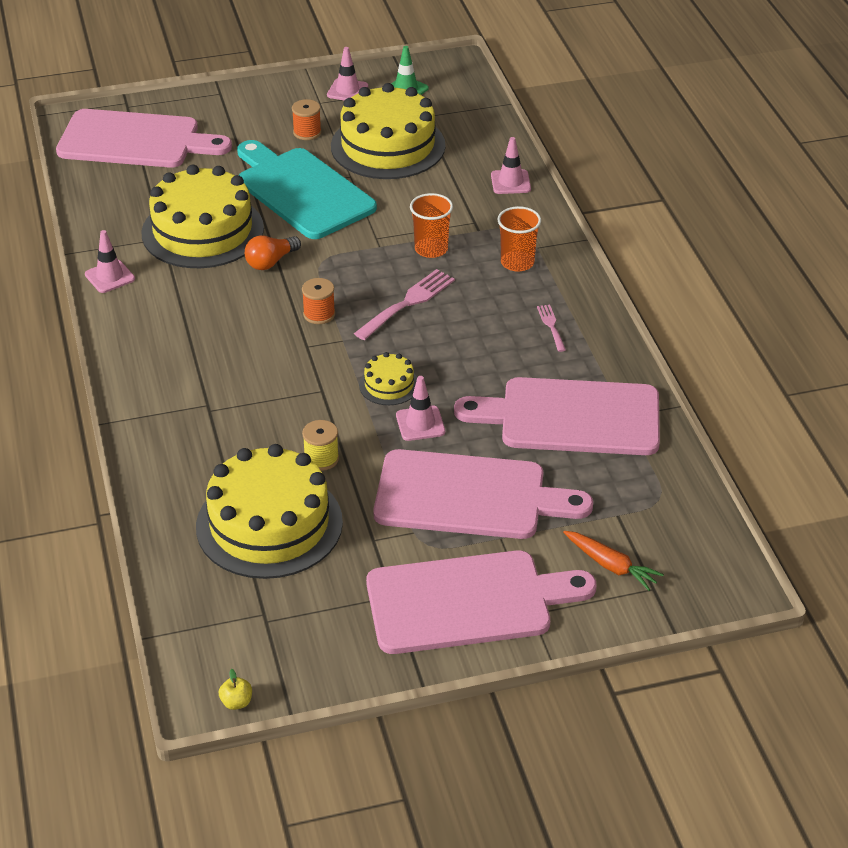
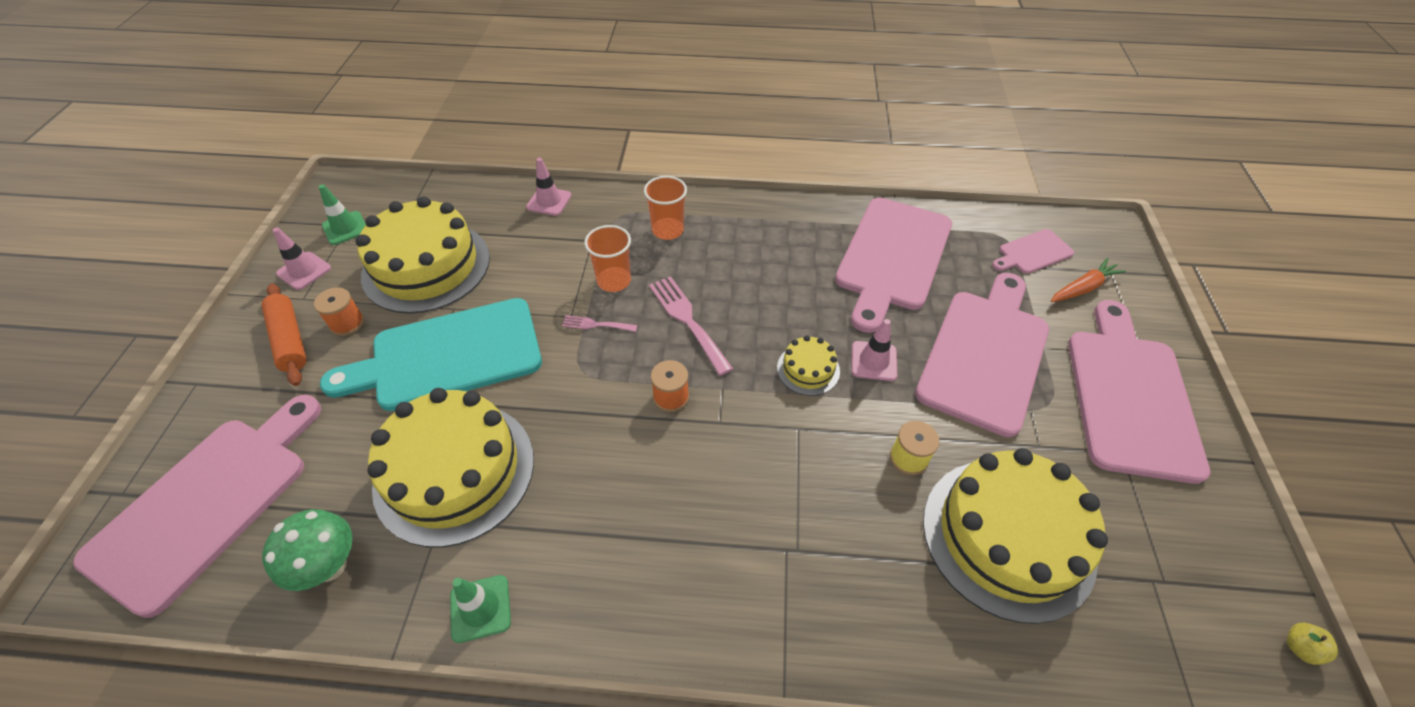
camera: 70 degrees left, 10 degrees up
(110, 277) = (480, 608): pink traffic cone -> green traffic cone
(113, 206) = (330, 566): none -> green mushroom
(271, 262) = (556, 417): orange light bulb -> none
(277, 114) = (290, 340): none -> orange rolling pin
(551, 326) = (766, 234): pink fork -> pink fork (596, 324)
(646, 523) = (1032, 253): none -> pink cutting board

